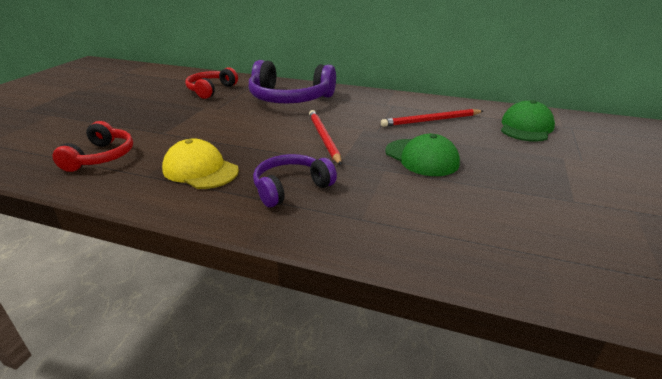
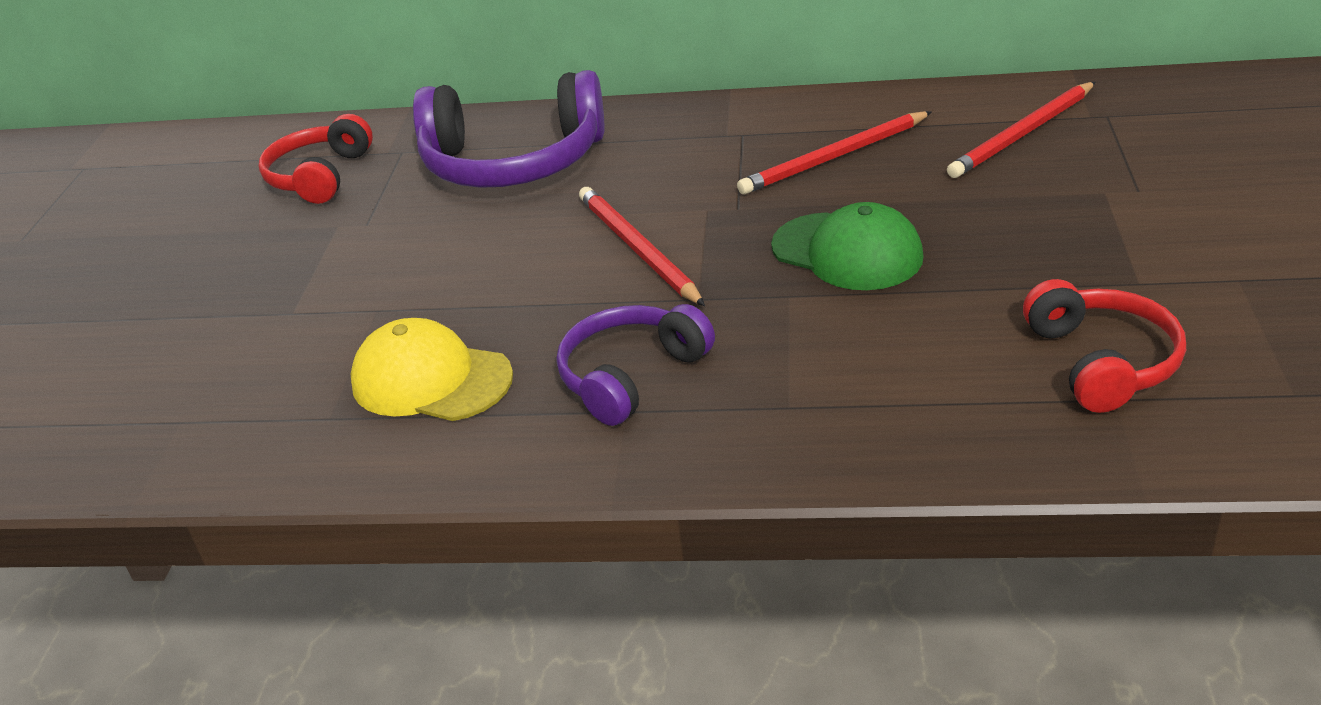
camera: 10 degrees left, 5 degrees up
(101, 157) = (201, 399): red headphones -> red headphones (1101, 362)
(526, 127) = (1022, 134): green cap -> red pencil

